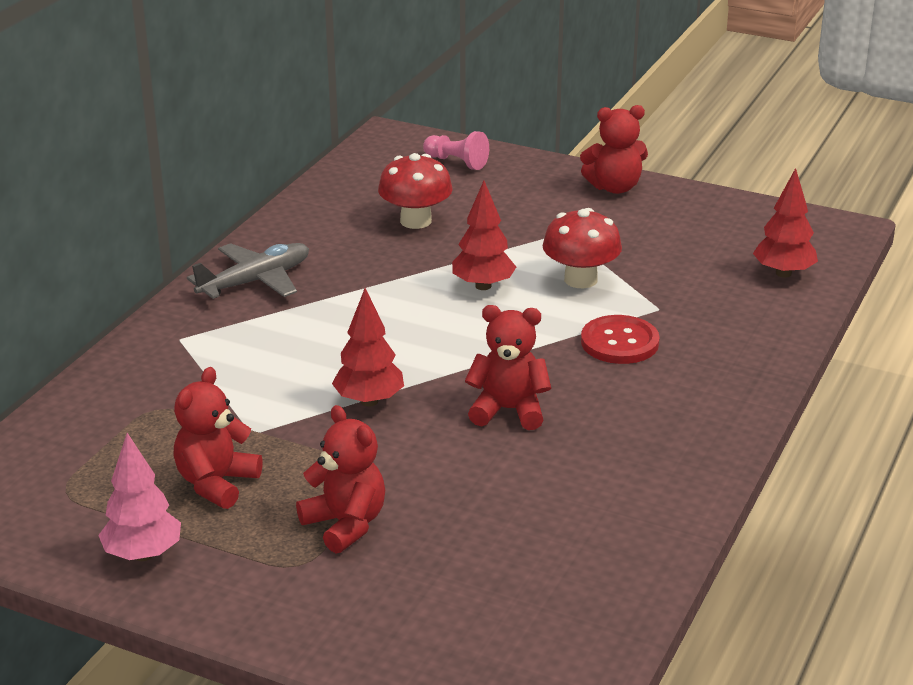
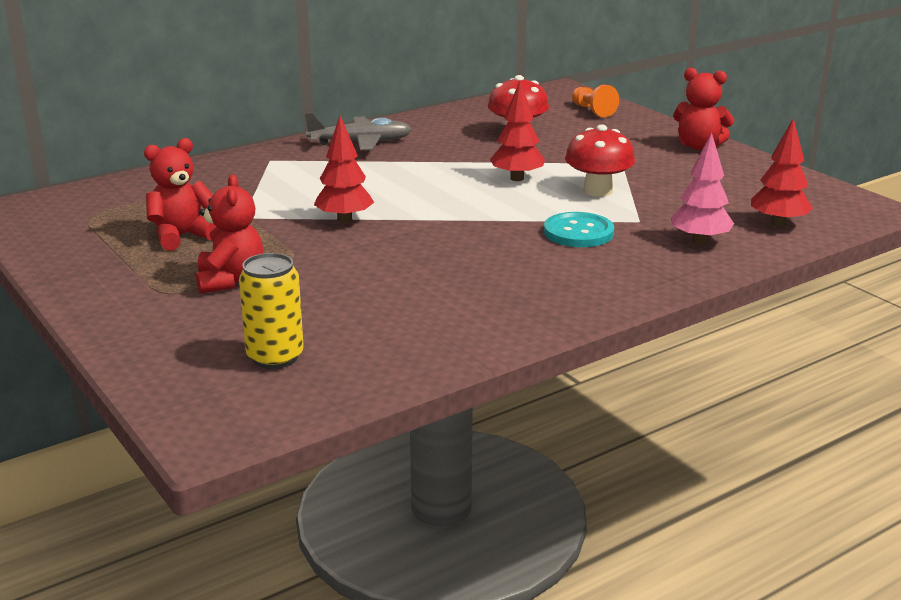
camera: 30 degrees right, 5 degrees down
(143, 555) = (84, 259): pink tree -> pink tree (699, 241)
(456, 162) = (592, 111): pink pawn -> orange pawn
(508, 410) = (436, 249): red teddy bear -> none
(508, 603) = (275, 357): none -> yellow can
(619, 342) = (578, 232): red button -> turquoise button

